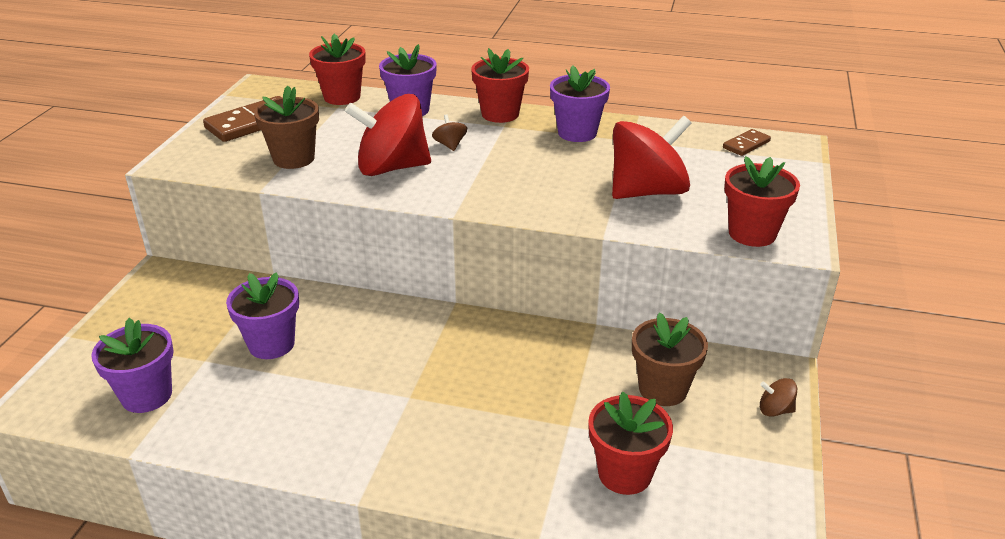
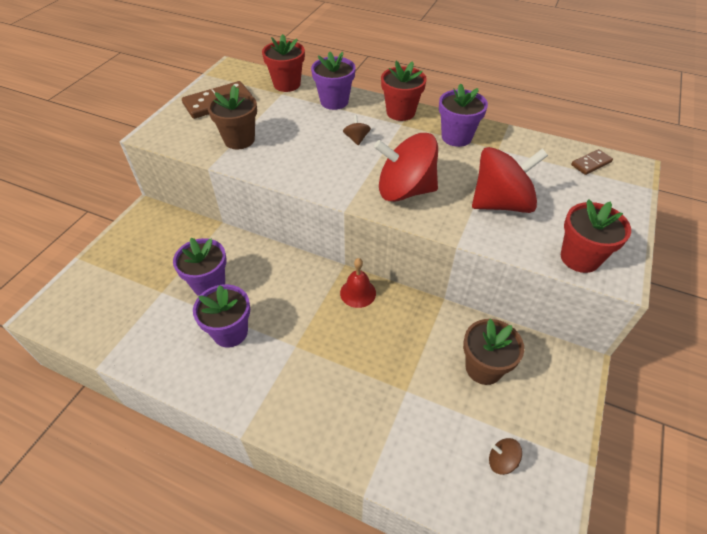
camera: 10 degrees right, 15 degrees up
(147, 395) = (117, 317): purple flower pot -> purple flower pot (230, 332)
(392, 168) = (308, 156): red spinning top -> red spinning top (405, 190)
(481, 330) = (358, 293): none -> red bell
(624, 474) = (440, 443): red flower pot -> none
(775, 410) = (568, 402): brown spinning top -> brown spinning top (501, 461)

